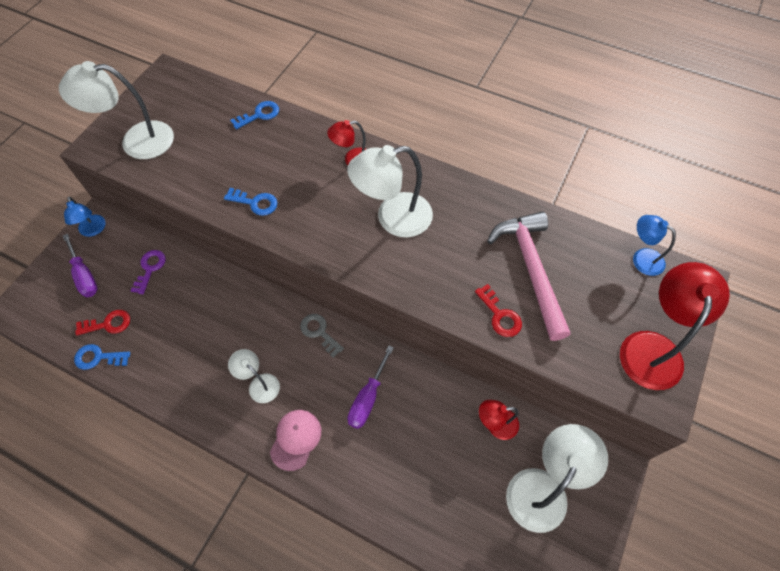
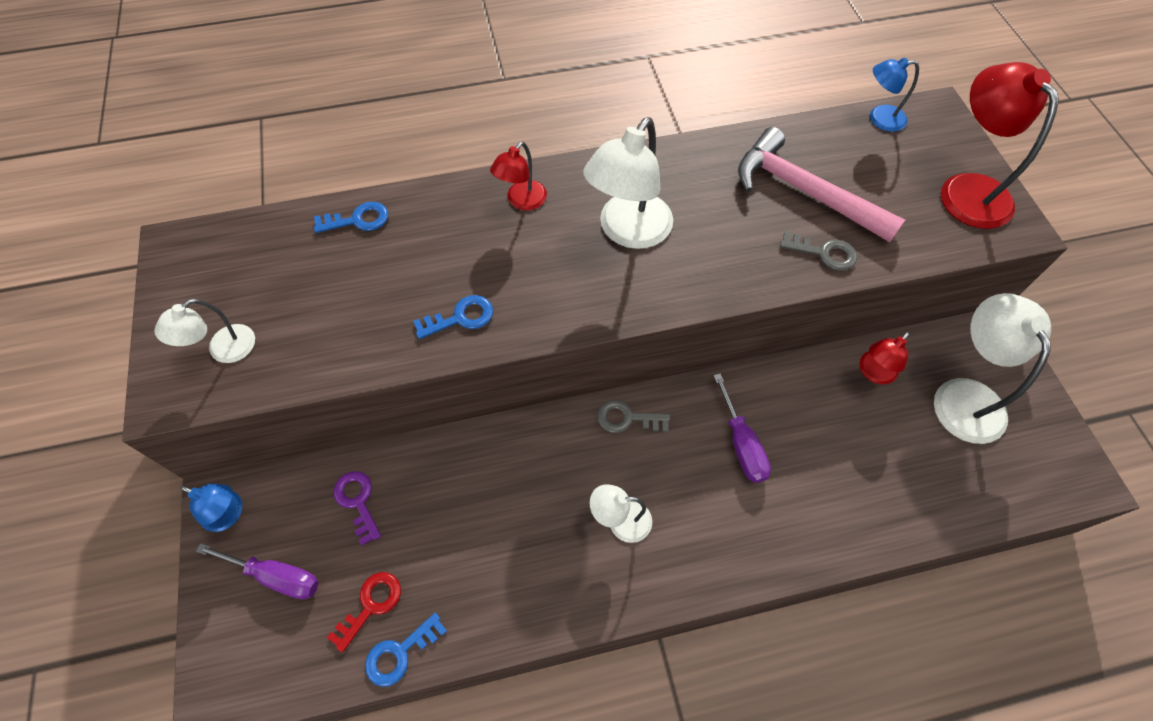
camera: 40 degrees left, 0 degrees up
(136, 141) = (223, 350): white lamp -> white lamp, size x0.56
(259, 115) = (358, 220): blue key -> blue key turned 60 degrees clockwise
(296, 439) = (716, 543): pink cap -> none
(500, 315) = (823, 253): red key -> grey key

